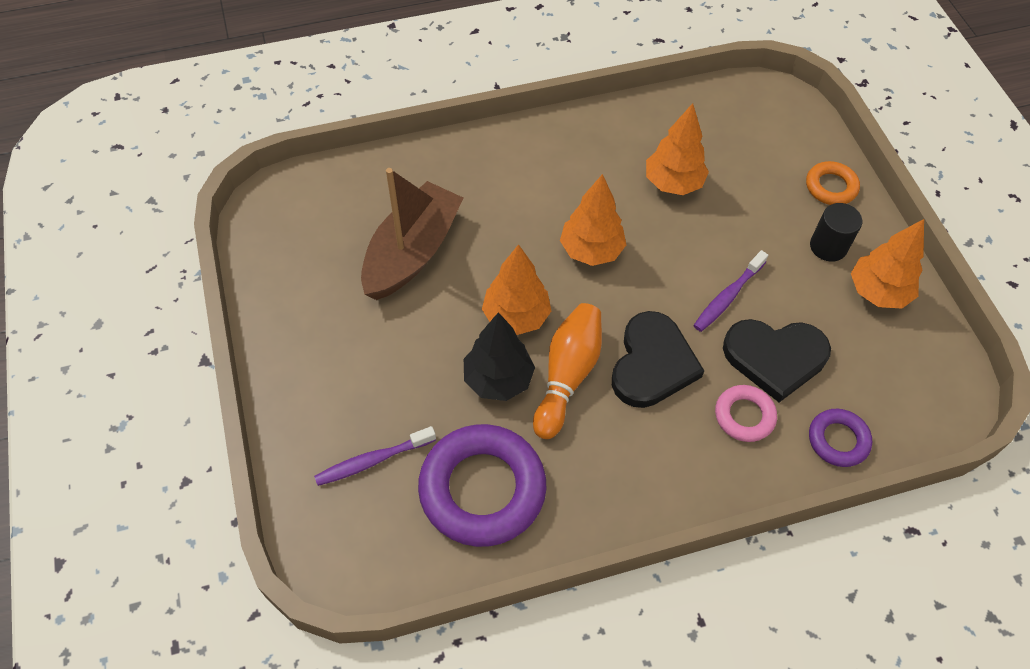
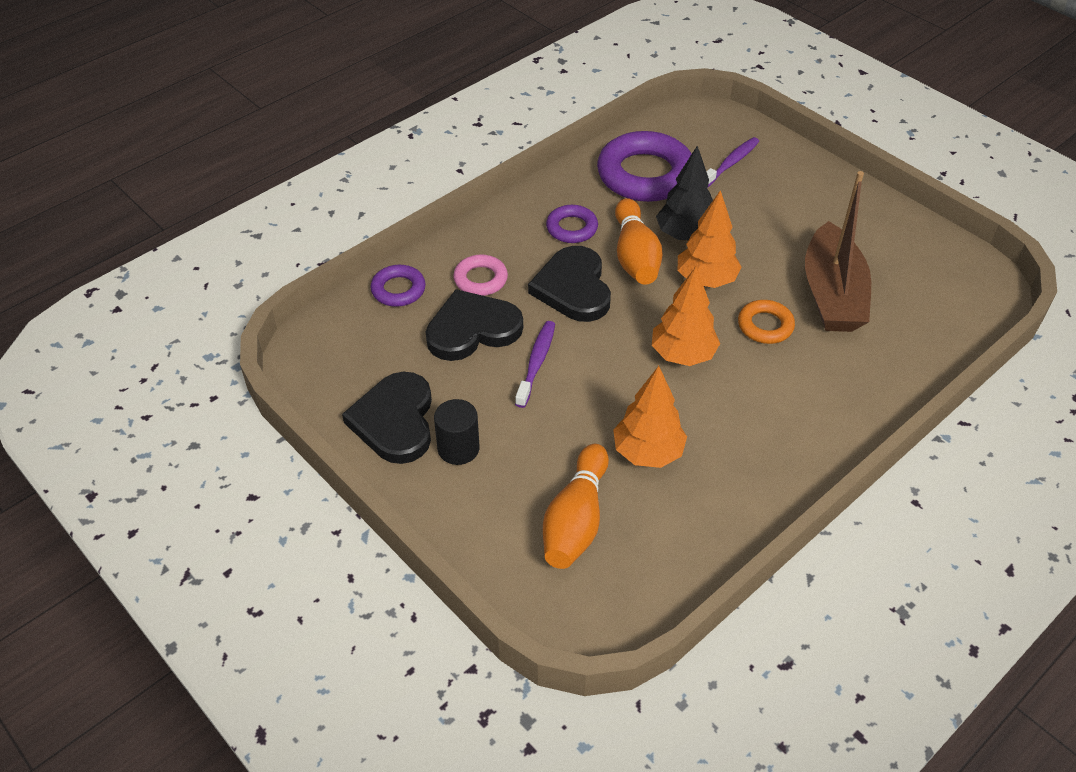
camera: 155 degrees right, 10 degrees down
(613, 444) = (572, 228): none -> purple ring
(755, 158) = (576, 520): none -> orange bowling pin
(831, 187) = (478, 519): orange ring -> orange ring (765, 326)
(877, 292) = (395, 421): orange tree -> black heart

